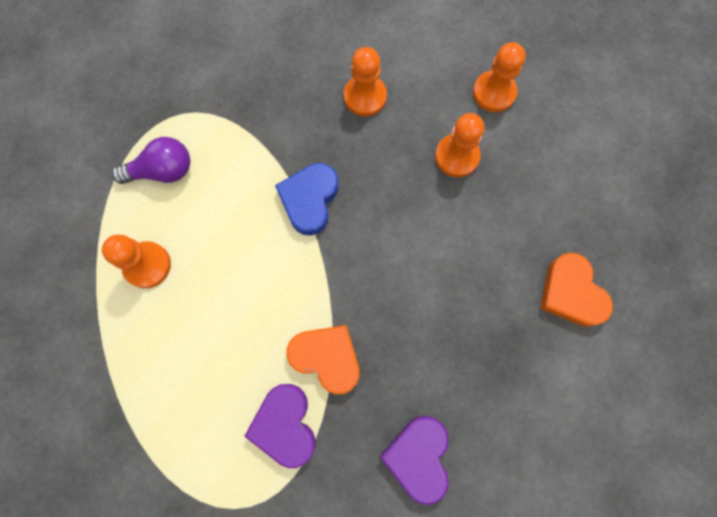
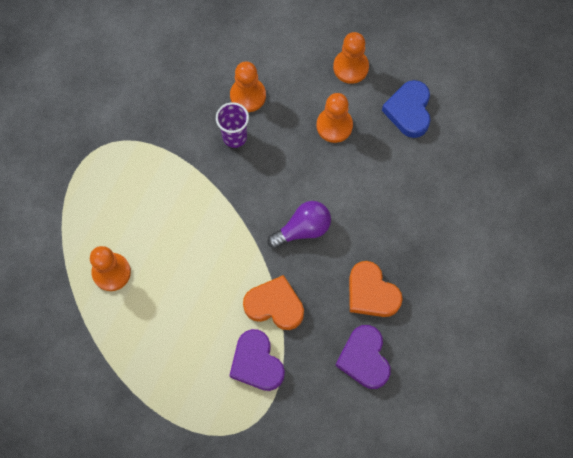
camera: 15 degrees left, 5 degrees down
(162, 171) = (100, 196): purple light bulb -> purple light bulb (303, 229)
(309, 200) = (226, 189): blue heart -> blue heart (409, 111)
(336, 141) = (234, 137): none -> purple cup
(571, 293) = (449, 209): orange heart -> orange heart (371, 293)

